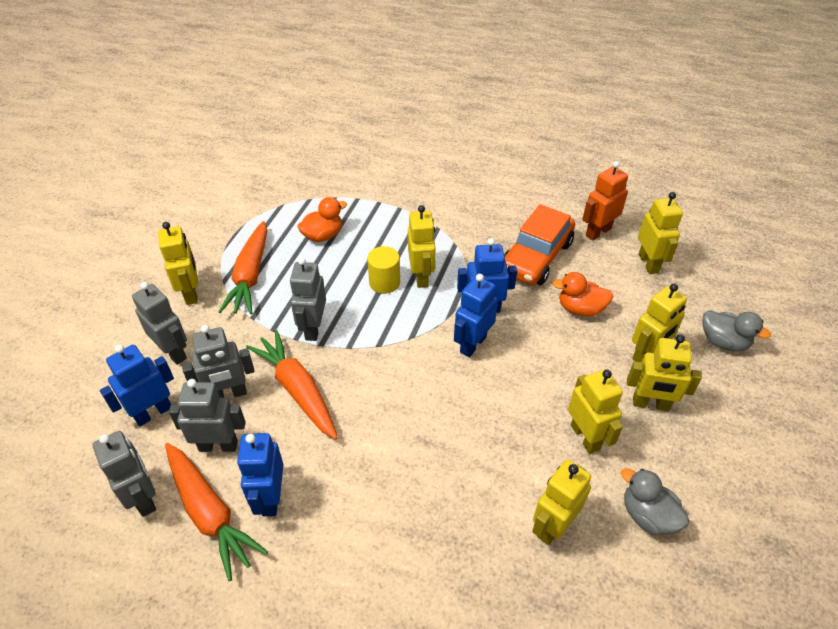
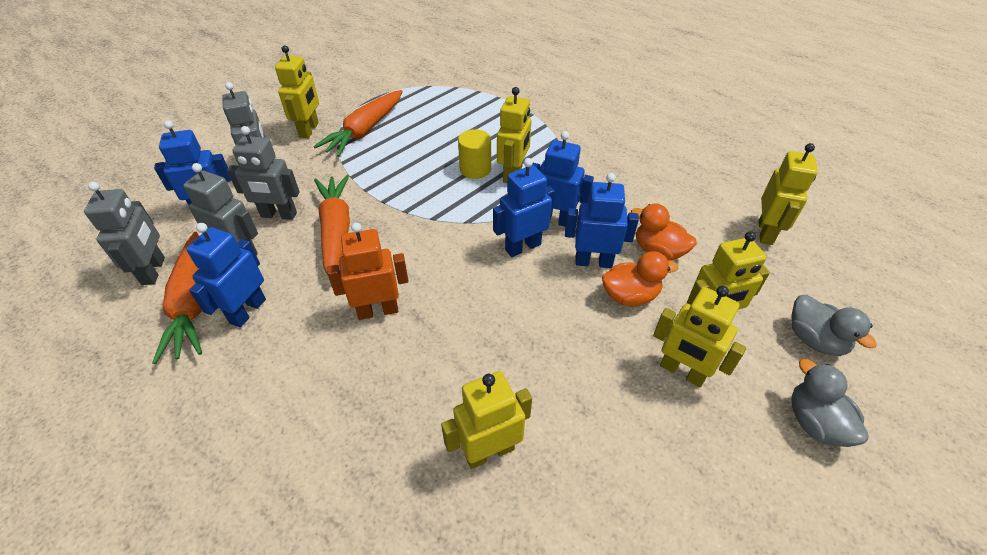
camera: 25 degrees right, 0 degrees up
(313, 328) = (386, 186): grey robot -> none
(323, 235) = (447, 117): orange duck -> orange duck (630, 296)
(536, 257) = (640, 190): orange car -> none
(537, 337) = (593, 262): none -> blue robot
(585, 437) = (584, 376): yellow robot -> none
(598, 232) = (723, 187): orange robot -> orange robot (378, 310)
(647, 515) = (605, 489): grey duck -> grey duck (814, 422)

